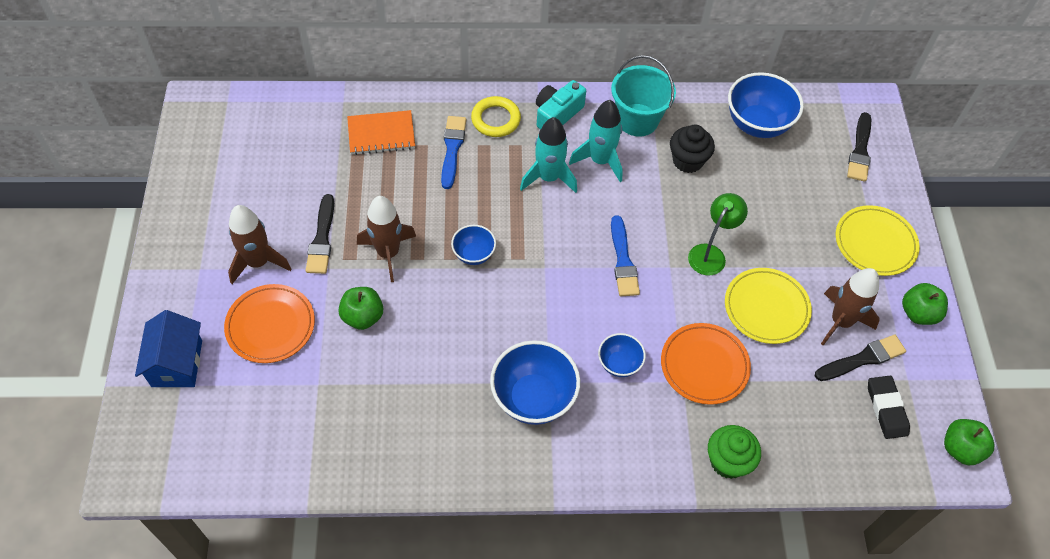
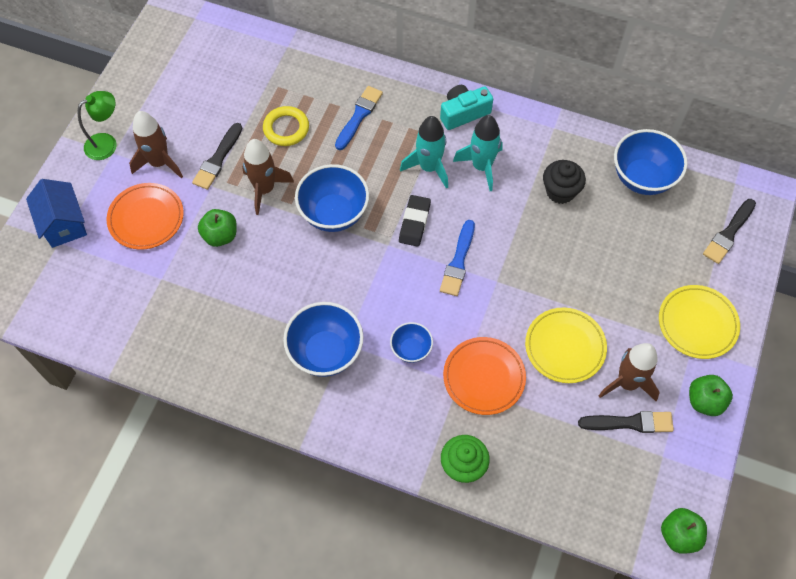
camera: 25 degrees right, 5 degrees up
(177, 363) = (63, 224): blue house -> blue house turned 45 degrees counterclockwise
(381, 134) = (305, 85): orange notebook -> none
(474, 254) = (334, 214): blue bowl -> blue bowl, size x1.82
(496, 119) = (408, 101): yellow ring -> yellow ring (286, 128)
(637, 120) = (533, 140): turquoise bucket -> none
(710, 253) = (539, 281): green lamp -> green lamp (107, 143)
(886, 409) = (629, 474): black eraser -> black eraser (414, 222)

